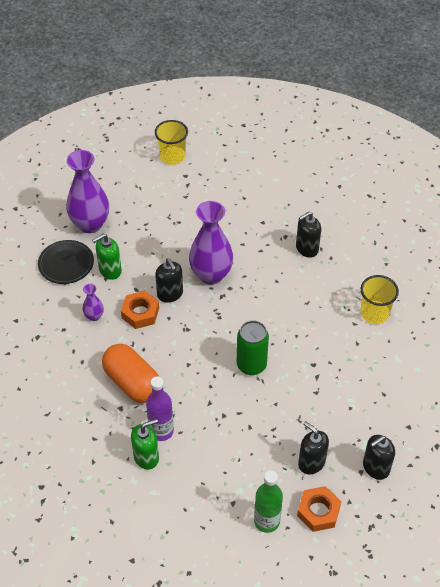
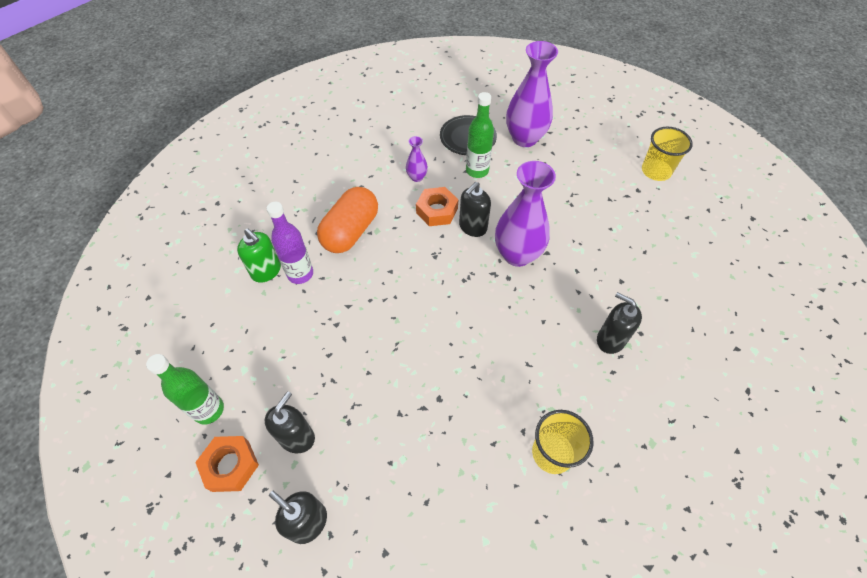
camera: 70 degrees right, 5 degrees up
(110, 270) = (477, 171): green soap dispenser -> green bottle
(251, 365) = (412, 331): green can -> none

